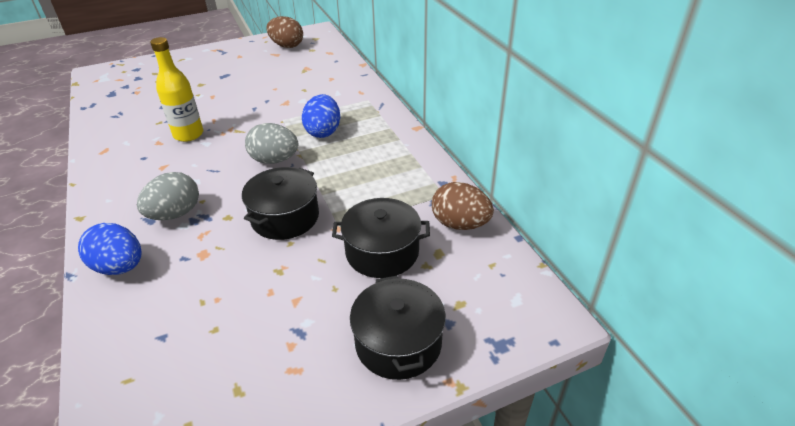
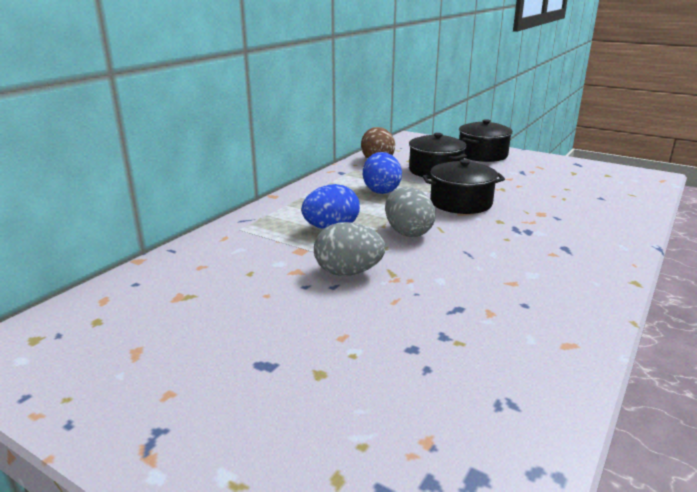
camera: 125 degrees left, 15 degrees down
(120, 267) = (611, 233): blue egg -> blue egg (381, 191)
(175, 214) = (539, 241): grey egg -> grey egg (348, 272)
(188, 134) = (445, 300): yellow bottle -> none
(287, 46) = (87, 356): brown egg -> none

